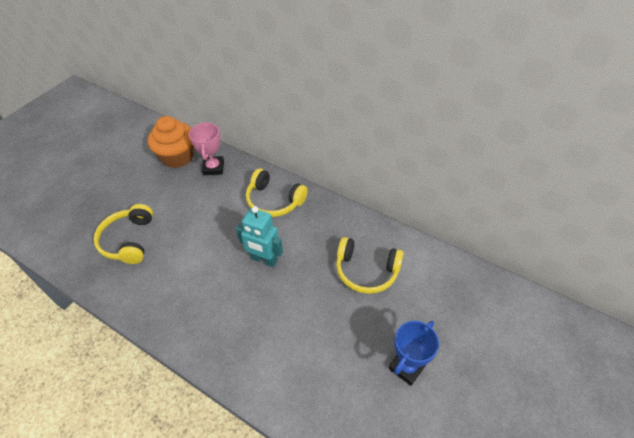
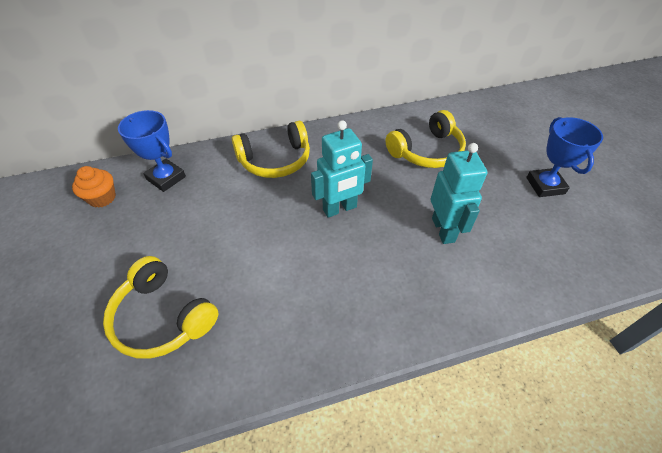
camera: 50 degrees left, 0 degrees up
(177, 157) = (102, 198): orange cupcake -> orange cupcake, size x0.54
(213, 168) = (166, 178): pink trophy -> blue trophy
(297, 326) = (443, 230): none -> turquoise robot

